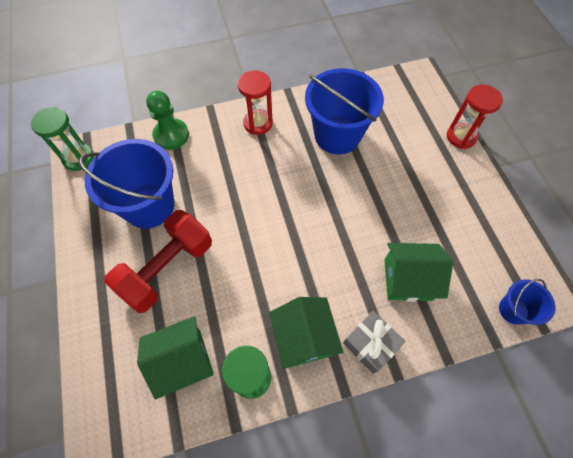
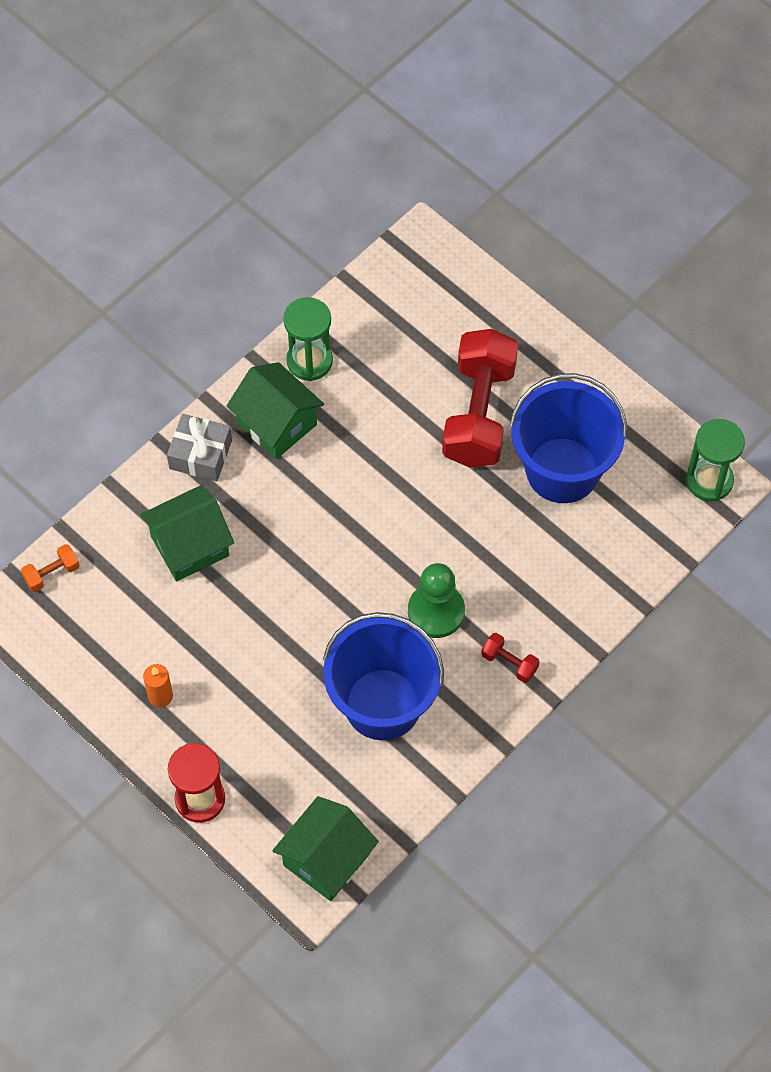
camera: 150 degrees right, 0 degrees up
(171, 135) = (616, 578): green pawn -> green pawn (436, 611)
(183, 360) = (390, 339): green house -> green house (326, 859)
(258, 123) = (509, 663): red hourglass -> red dumbbell
(464, 197) = (160, 696): none -> orange candle
(513, 310) = (52, 573): blue bucket -> orange dumbbell

